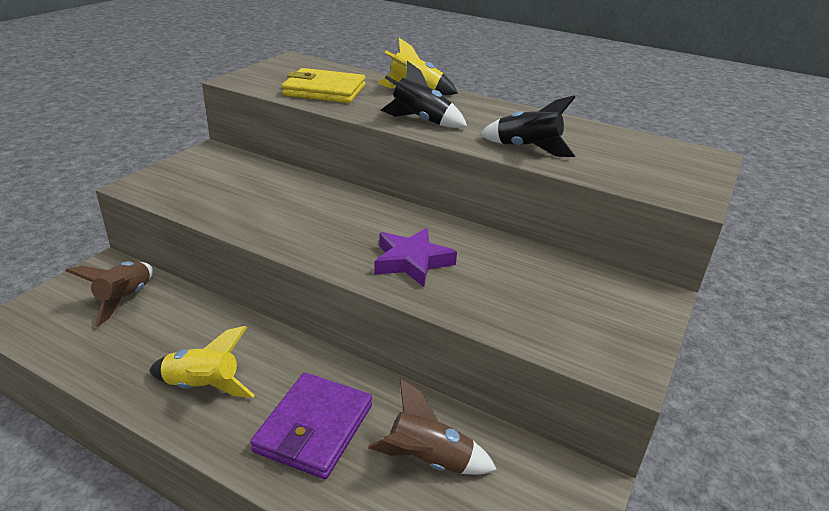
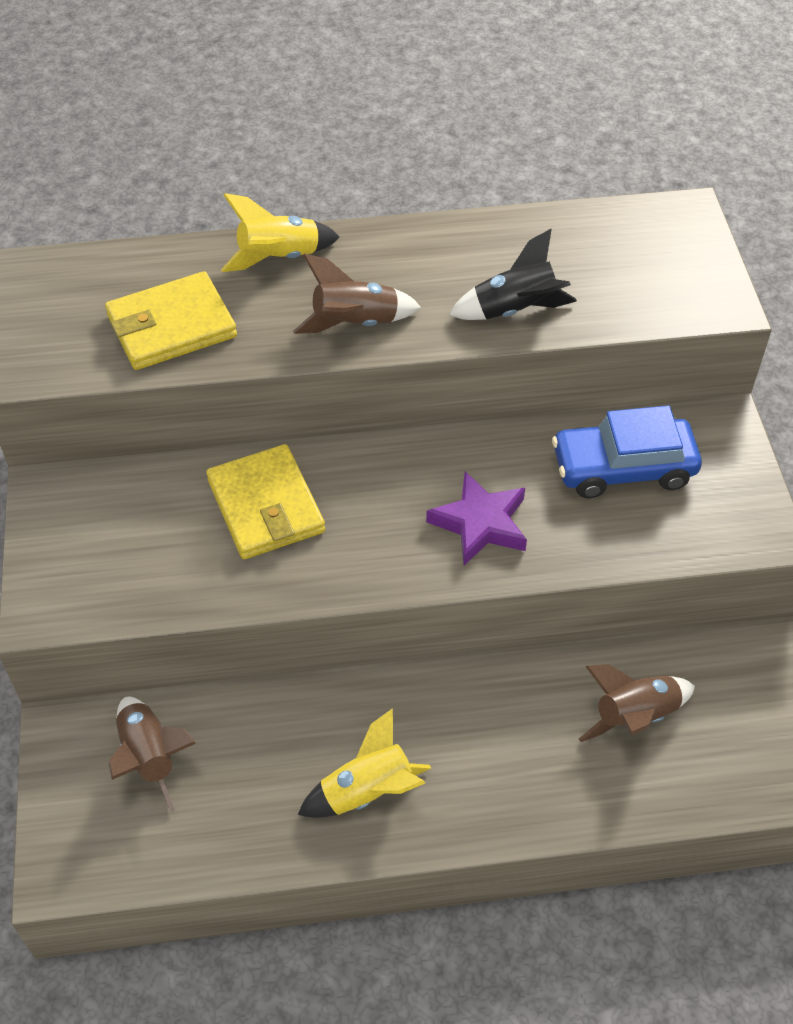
camera: 35 degrees left, 20 degrees up
(300, 200) = (266, 506): none -> yellow wallet
(314, 428) = (514, 756): purple wallet -> none
(421, 121) = (355, 323): black rocket -> brown rocket
(546, 282) = (623, 468): none -> blue car

